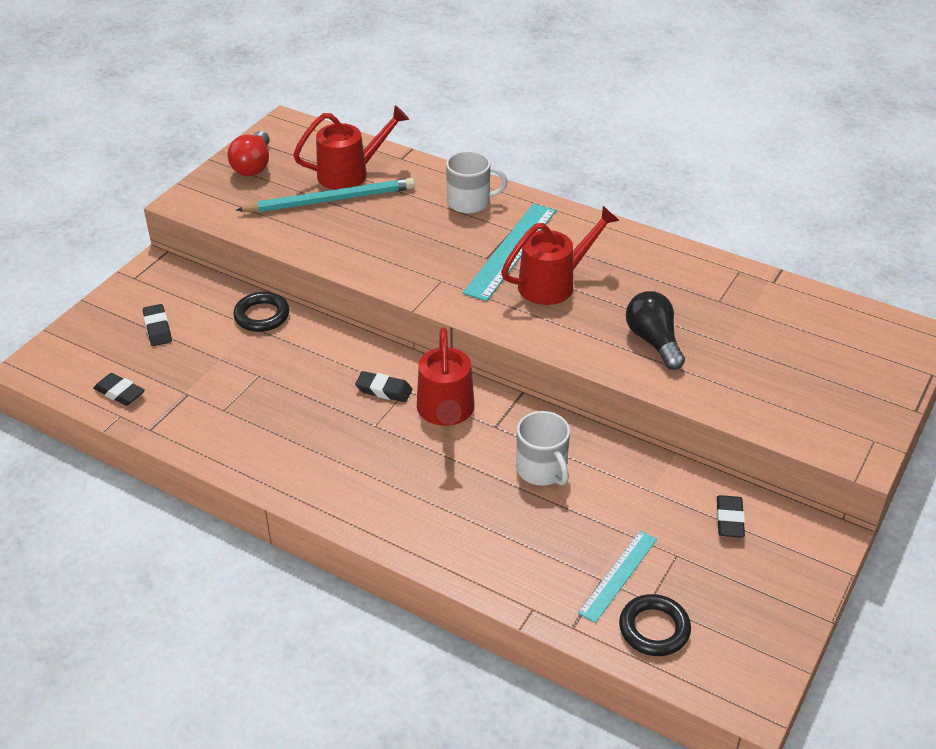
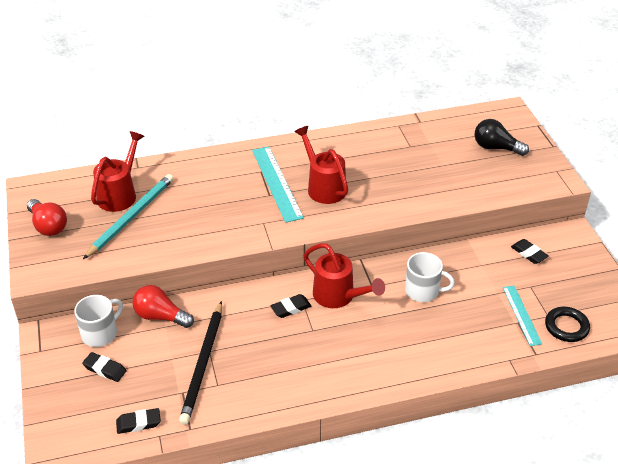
camera: 45 degrees left, 0 degrees up
(237, 383) = (203, 364): none -> black pencil
(262, 316) = (160, 316): black ring -> red light bulb
(470, 202) = (215, 169): white mug -> white mug (100, 333)
(554, 283) = (323, 187): red watering can -> red watering can turned 45 degrees counterclockwise
(653, 341) = (410, 186): black light bulb -> black light bulb (496, 148)

